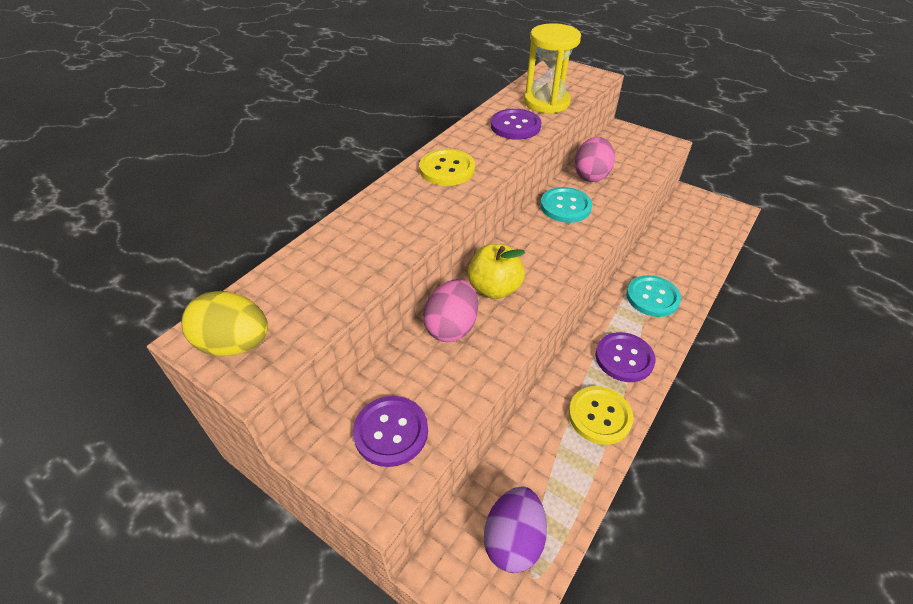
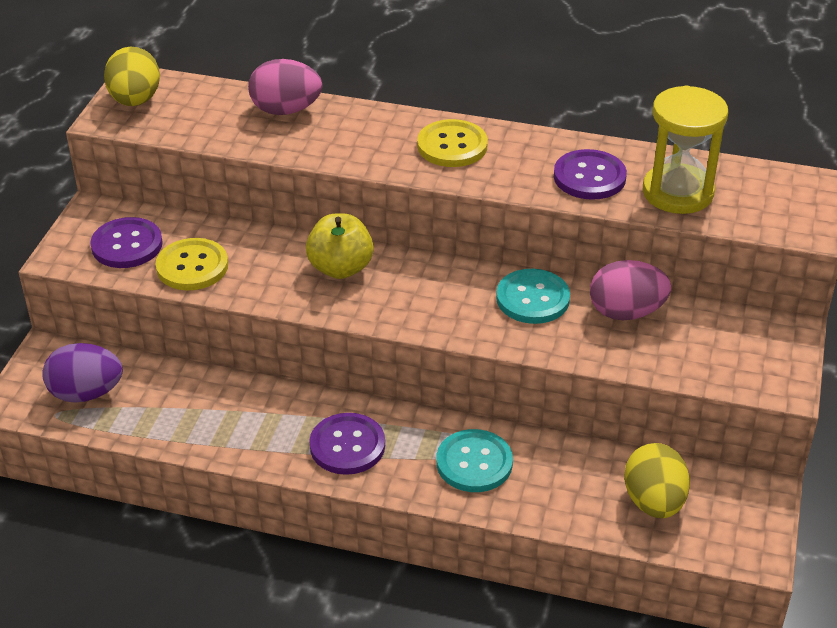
camera: 70 degrees right, 5 degrees down
(451, 327) = (267, 250): pink egg -> pink egg (286, 110)
(599, 416) = (250, 434): yellow button -> yellow button (192, 266)
(695, 234) = (654, 502): none -> yellow egg

